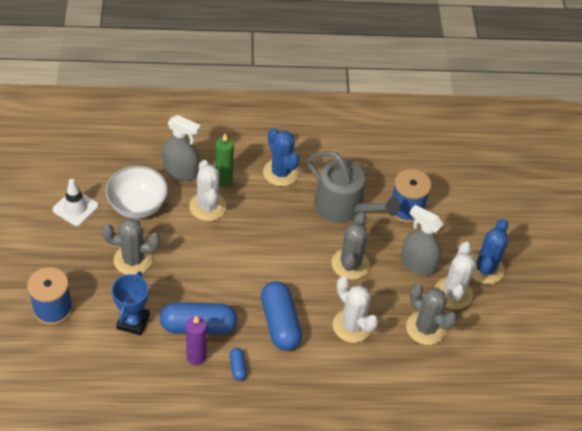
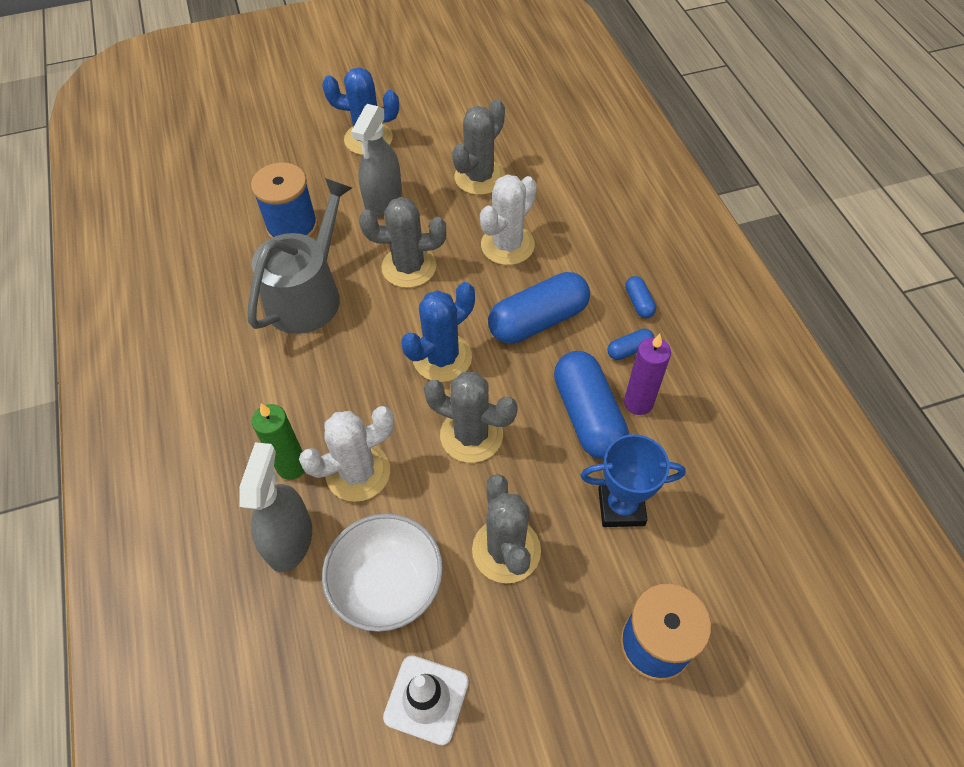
camera: 100 degrees left, 5 degrees up
(209, 263) = (471, 435): none -> grey cactus
(274, 388) = (639, 303): none -> blue capsule
(281, 172) = (258, 389): blue cactus -> blue cactus (442, 358)
(453, 293) = (417, 161): white cactus -> none

